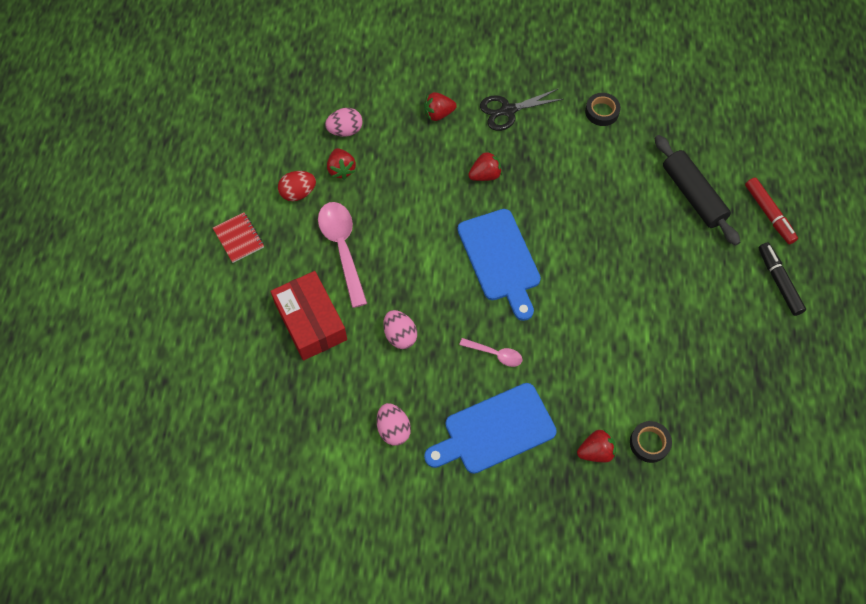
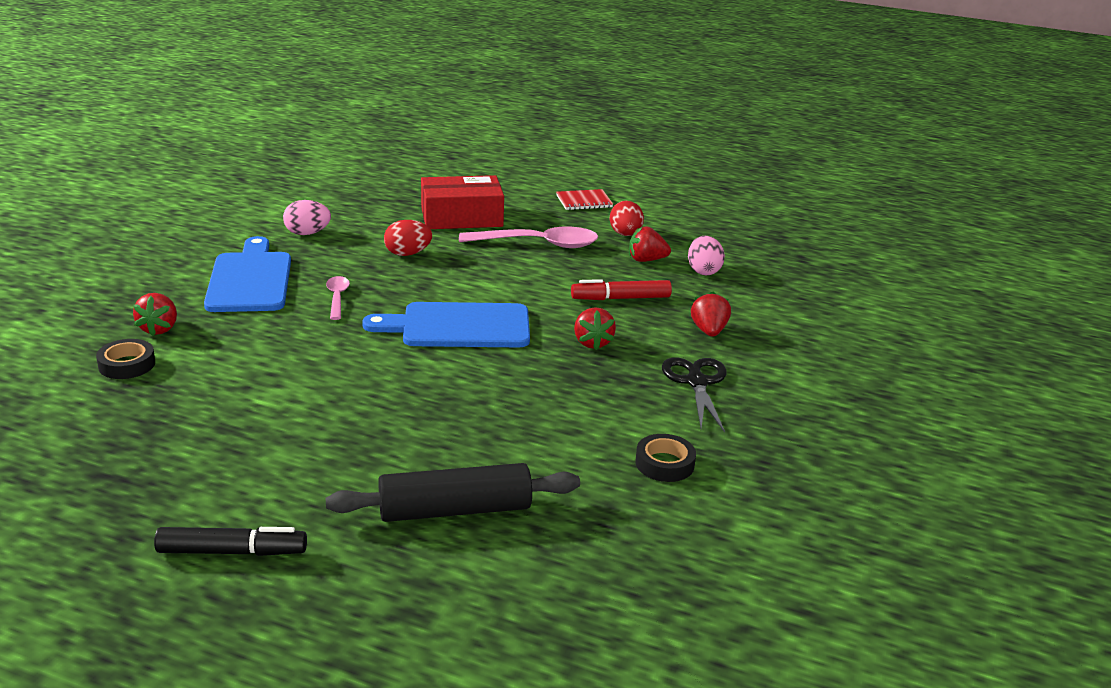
camera: 105 degrees right, 35 degrees down
(400, 335) = (407, 254): pink egg -> red egg
(495, 354) = (337, 298): pink spoon -> pink spoon turned 135 degrees clockwise
(769, 214) = (363, 587): red marker -> red marker (621, 298)

